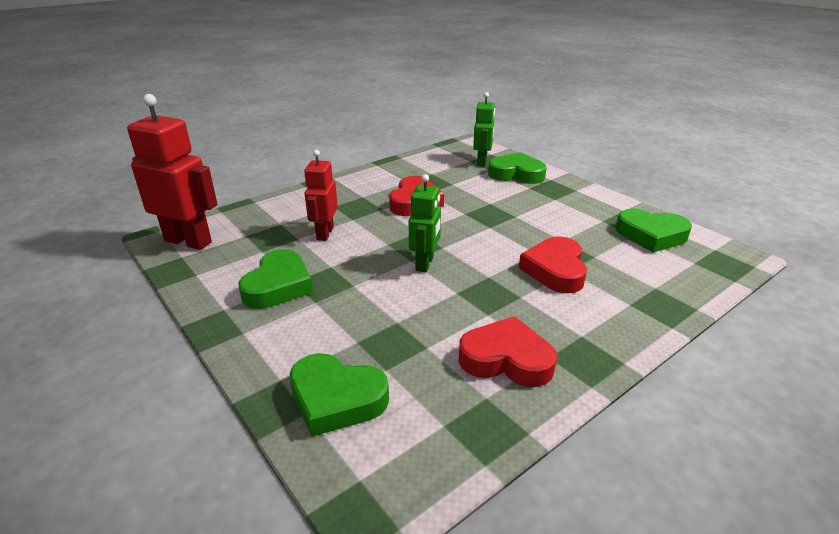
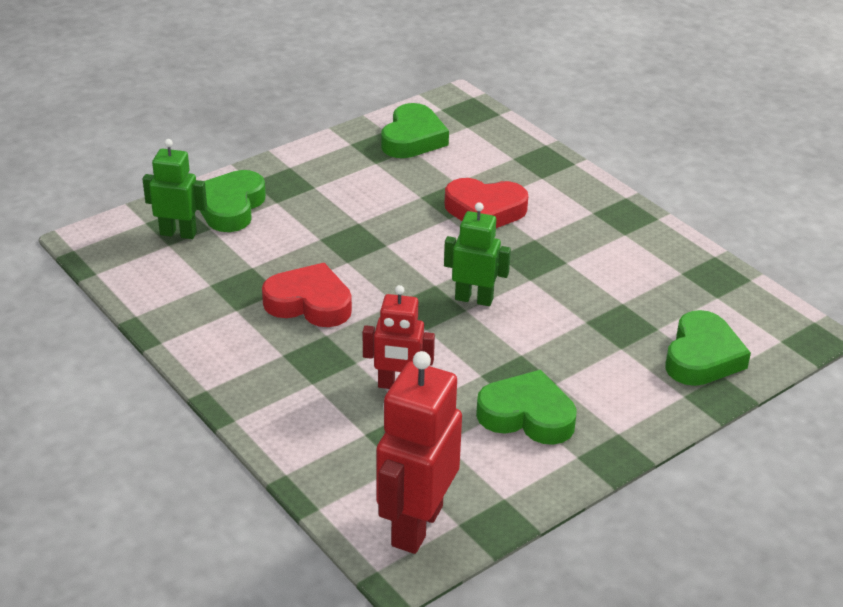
camera: 90 degrees left, 5 degrees up
(506, 359) = (632, 257): red heart -> none

